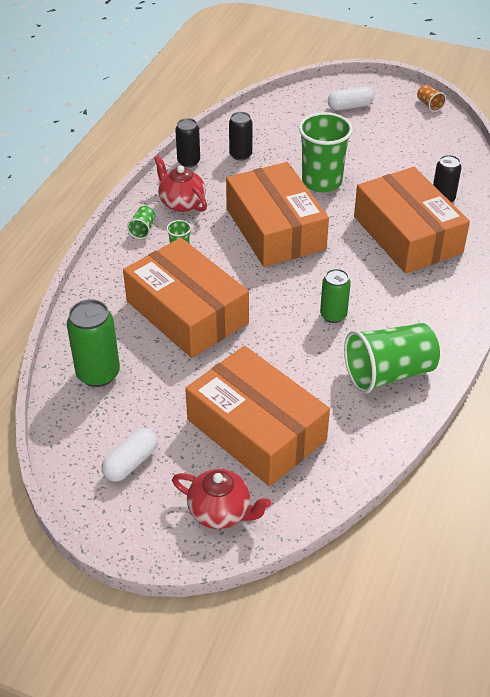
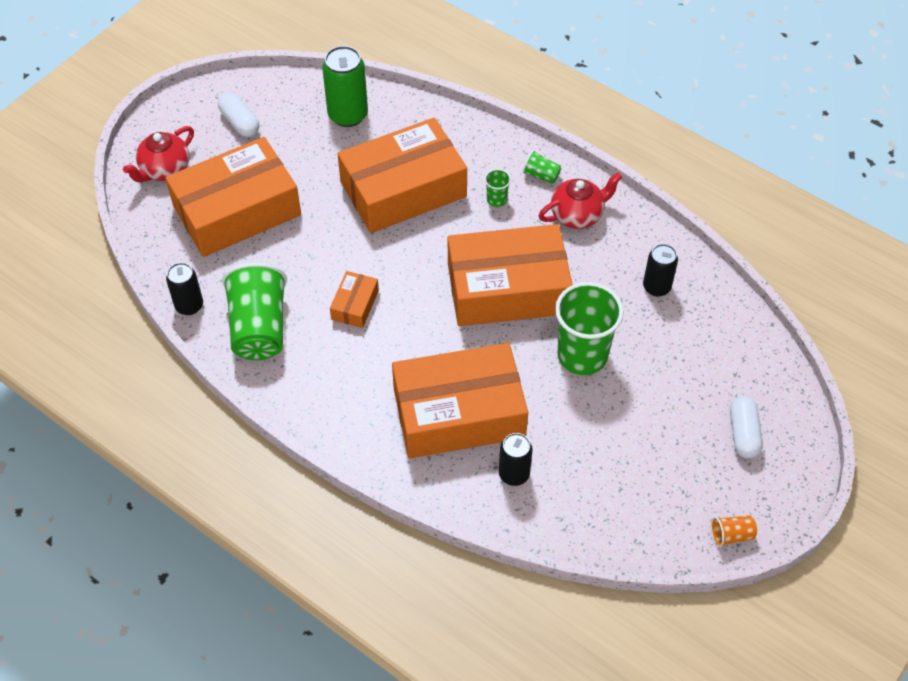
camera: 105 degrees right, 10 degrees up
(188, 162) = (654, 235): black can -> black can (189, 306)
(333, 315) = (355, 305): green can -> orange box

